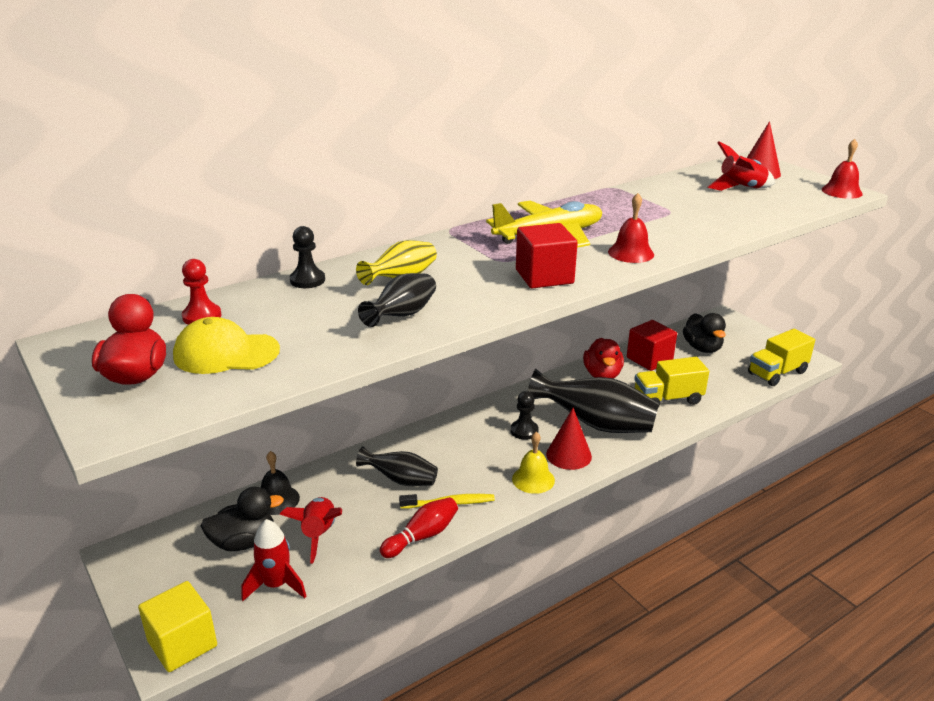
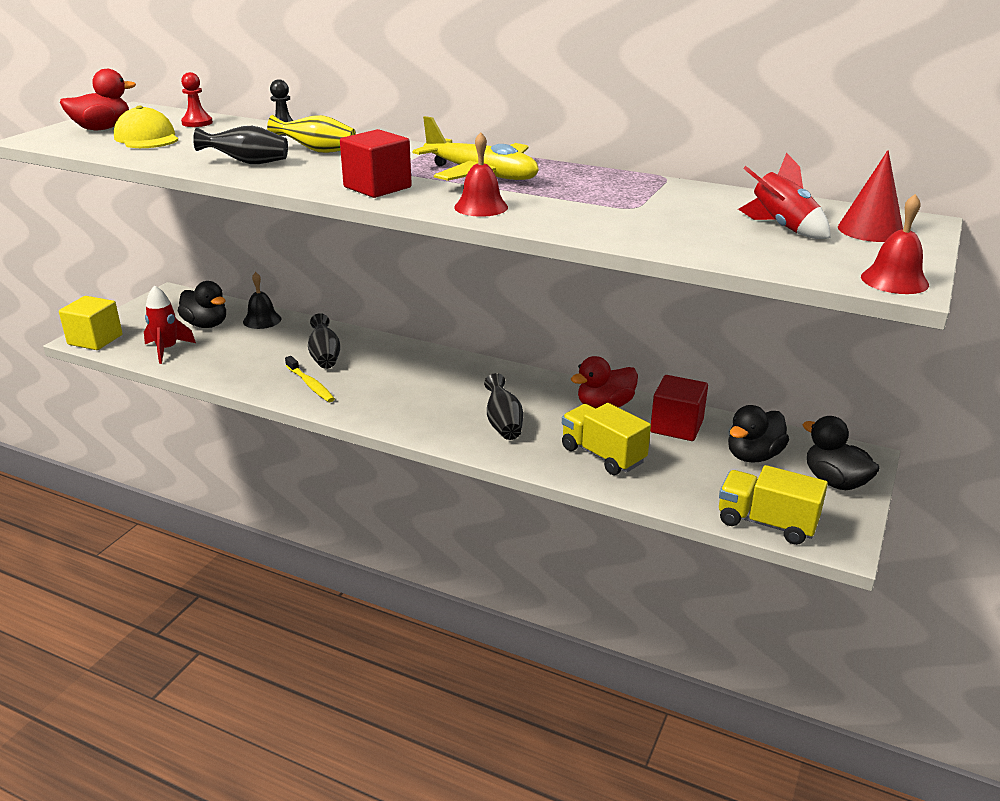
camera: 60 degrees right, 0 degrees up
(319, 534) = (232, 347): red rocket -> none
(422, 536) = (258, 385): red bowling pin -> none
(524, 431) = (452, 390): black pawn -> none
(533, 479) = (378, 413): yellow bell -> none
(569, 455) = (434, 421): red cone -> none
(596, 424) = (503, 424): black vase -> black vase, size x0.57
(745, 335) = (835, 482): none -> black duck

